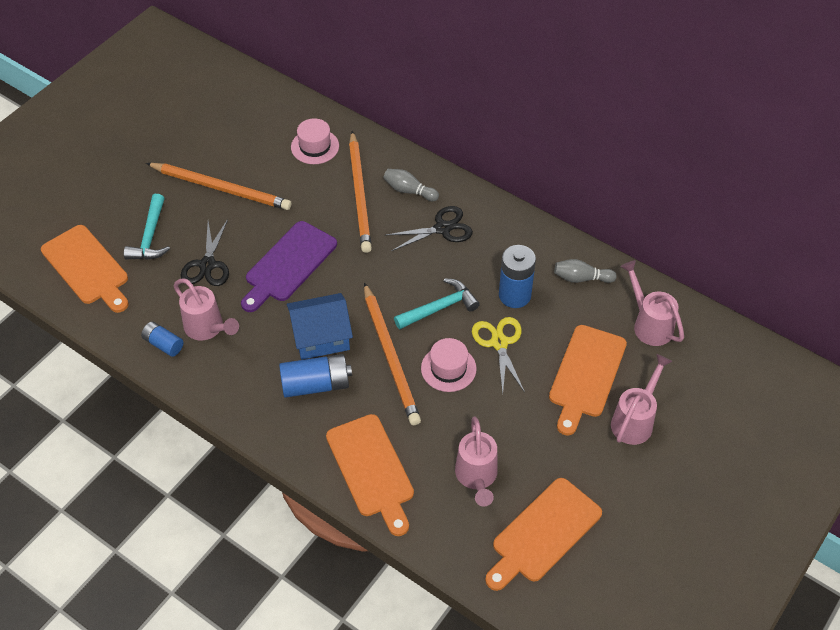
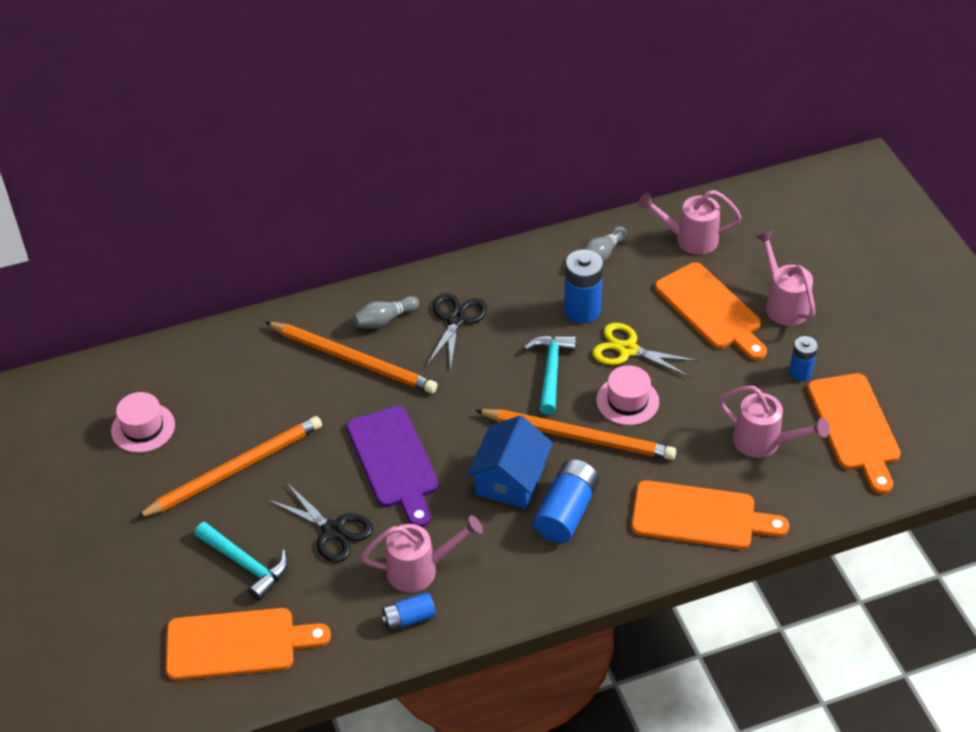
camera: 55 degrees left, 5 degrees down
(315, 146) = (253, 364): pink hat -> pink hat (143, 428)
(570, 467) = (800, 372): none -> blue battery

